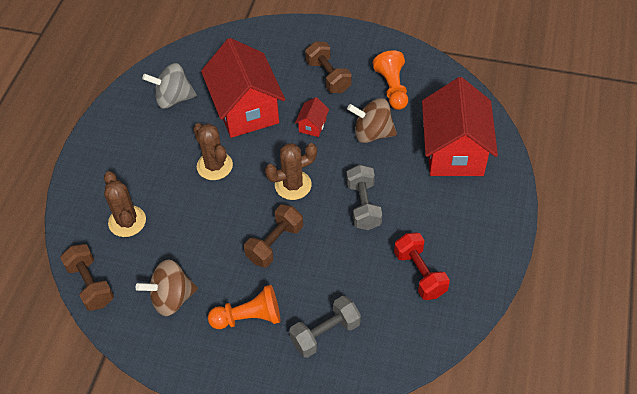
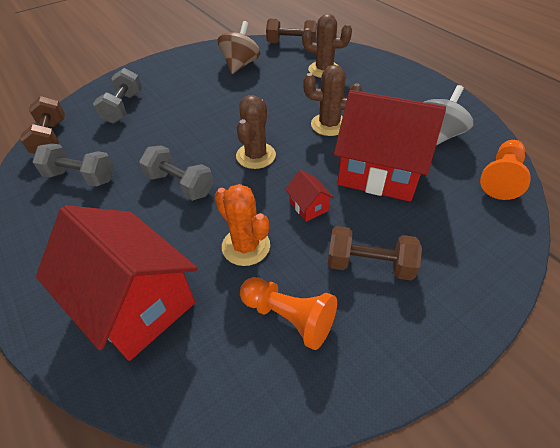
camera: 130 degrees right, 5 degrees down
(249, 317) = (183, 85): orange pawn -> orange pawn (501, 178)
(275, 243) = (217, 120): brown dumbbell -> brown dumbbell (51, 138)
(372, 133) = (246, 246): brown spinning top -> orange cactus
(420, 273) = (81, 177): red dumbbell -> grey dumbbell

